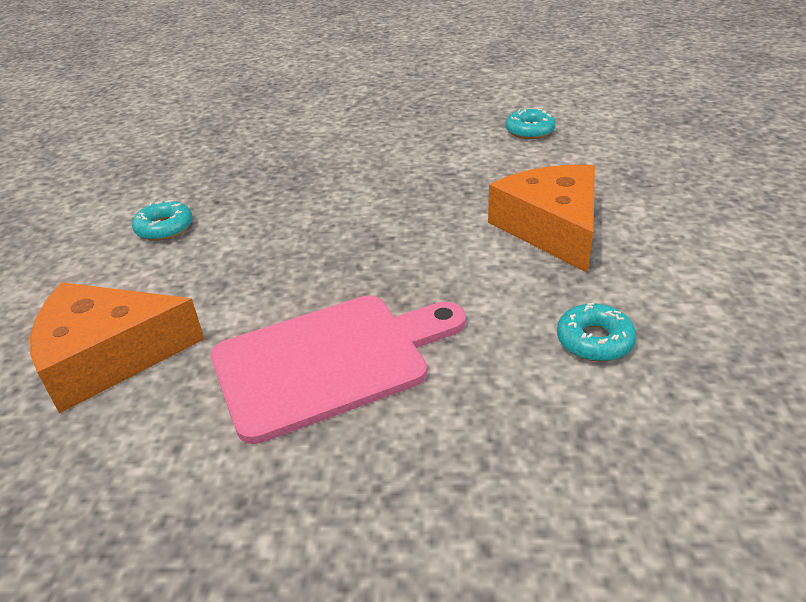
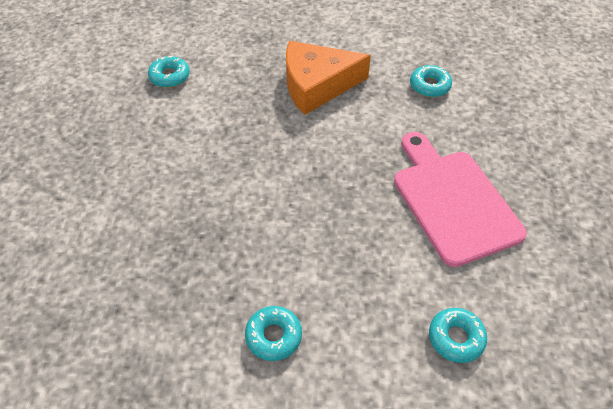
camera: 90 degrees left, 15 degrees up
(108, 357) = (456, 338): orange cheese -> turquoise donut

